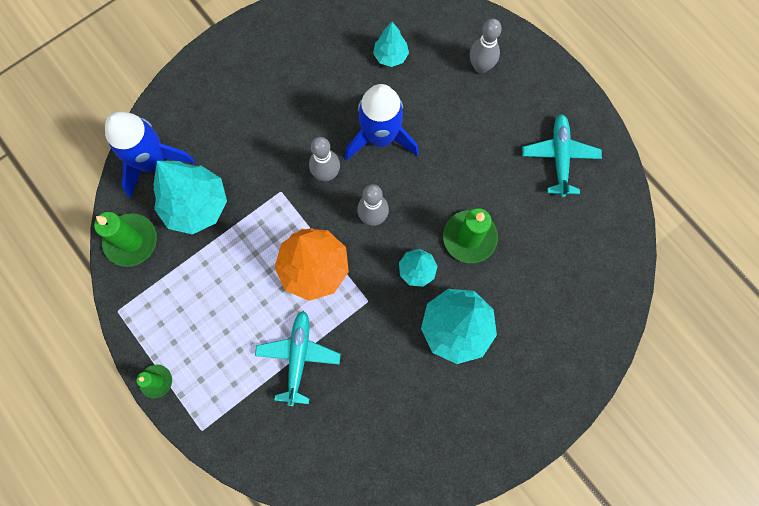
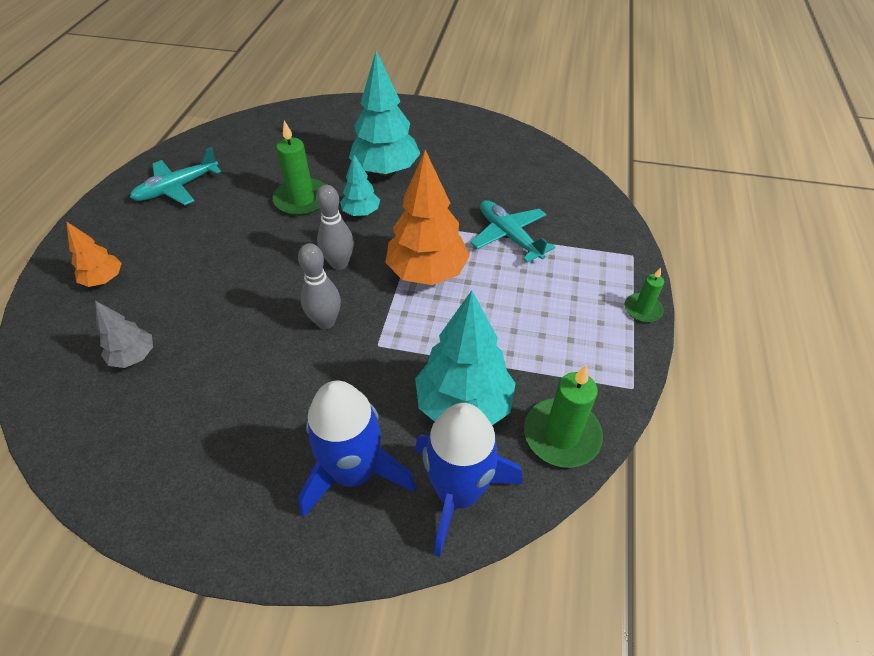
camera: 130 degrees left, 25 degrees down
(298, 357) = (509, 236): turquoise plane -> turquoise plane turned 90 degrees clockwise
(380, 137) = (247, 306): blue rocket -> blue rocket (354, 472)
(390, 56) = (134, 356): turquoise tree -> grey tree
(481, 67) = (104, 280): grey bowling pin -> orange tree

